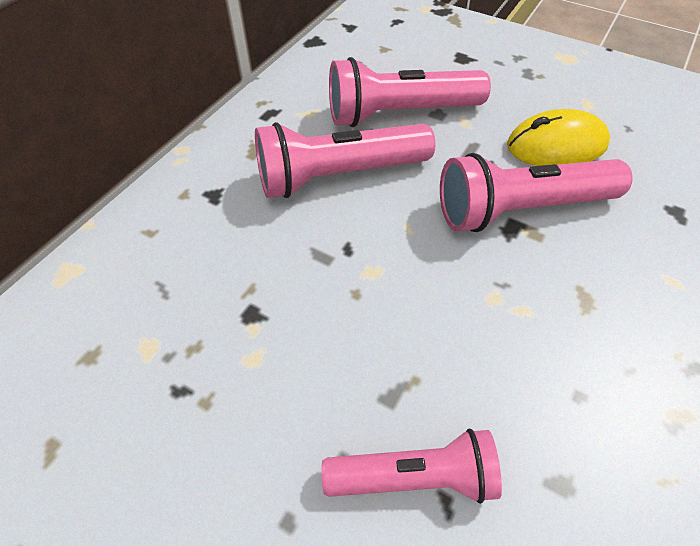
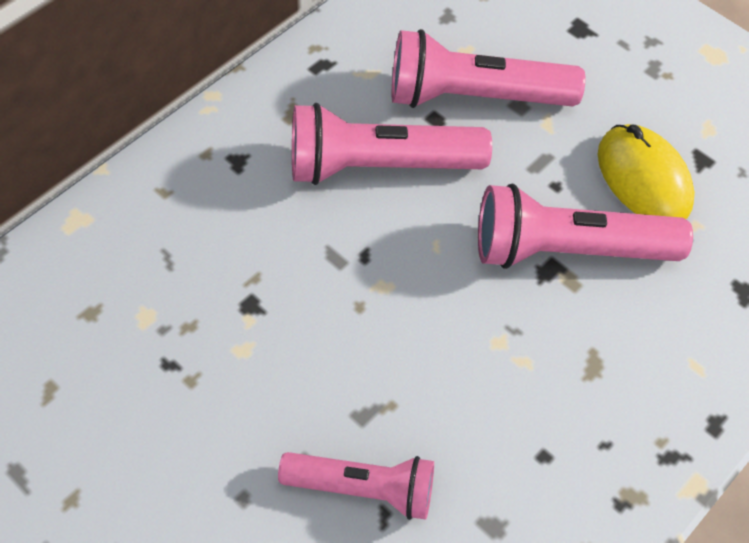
camera: 10 degrees right, 5 degrees up
(556, 145) = (643, 178): yellow mouse -> yellow mouse turned 60 degrees clockwise

